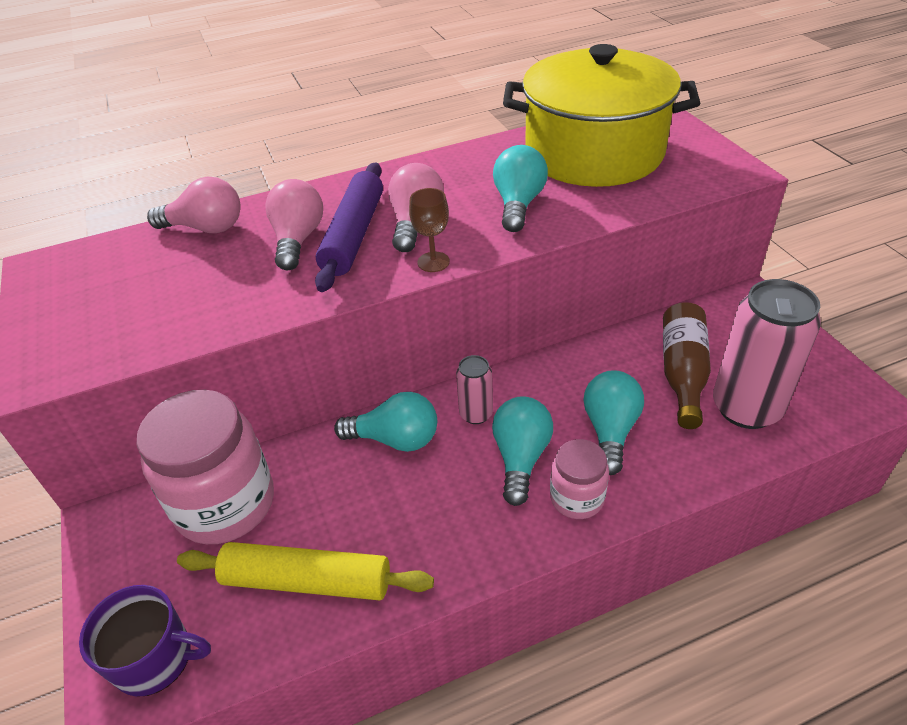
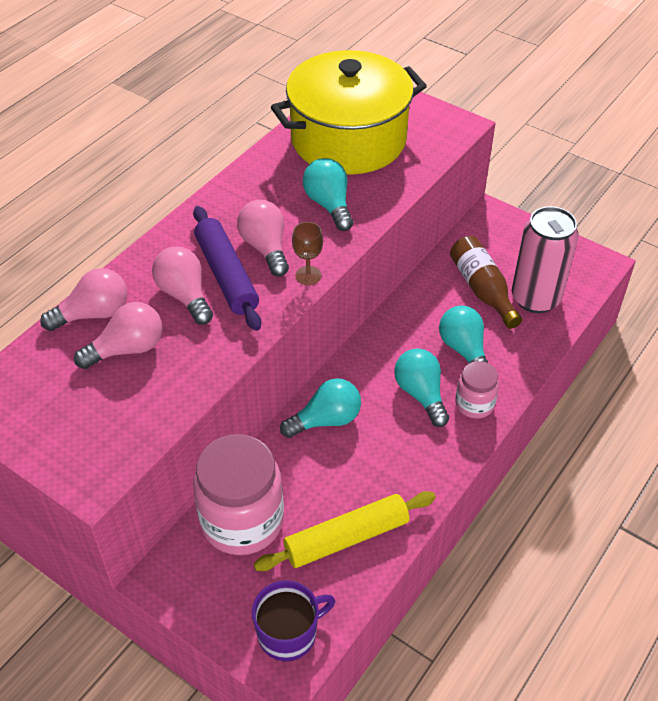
camera: 35 degrees left, 5 degrees up
(199, 267) = (127, 349): none -> pink light bulb
(476, 414) = (368, 377): pink can -> none

